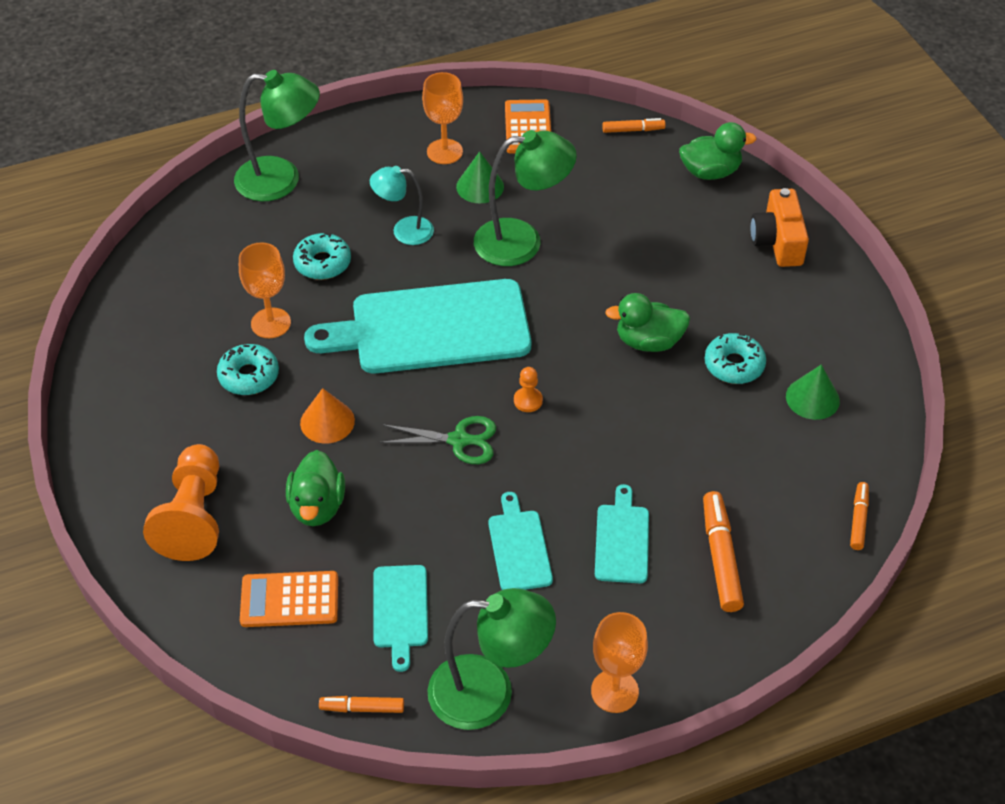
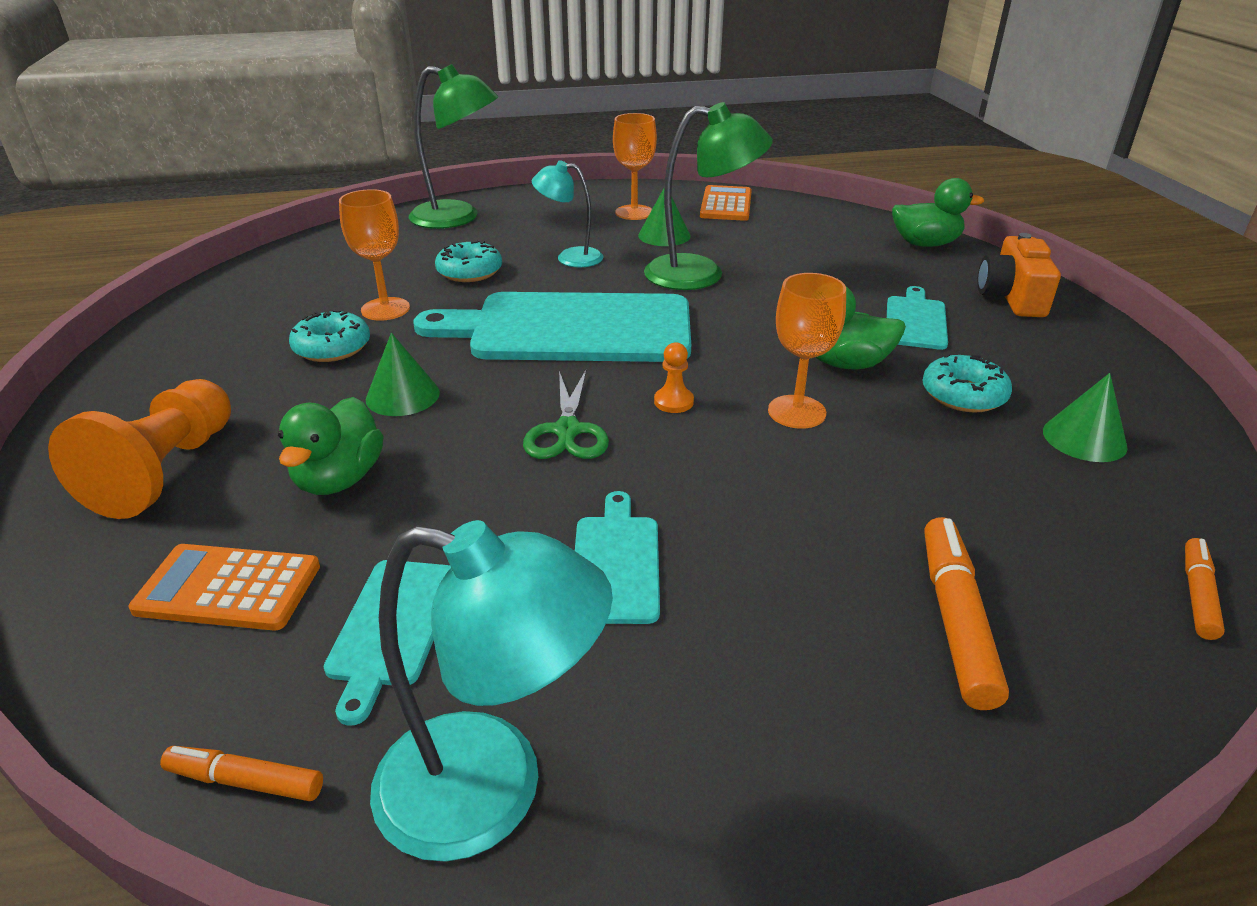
camera: 10 degrees right, 15 degrees down
(327, 421) = (402, 395): orange cone -> green cone
(459, 440) = (567, 431): green scissors -> green scissors turned 75 degrees clockwise
(489, 693) = (492, 791): green lamp -> turquoise lamp
(614, 691) = (741, 827): orange goblet -> orange goblet (796, 412)
(622, 540) = (785, 574): turquoise cutting board -> turquoise cutting board (915, 321)
(633, 130) = (838, 213): orange marker -> none

